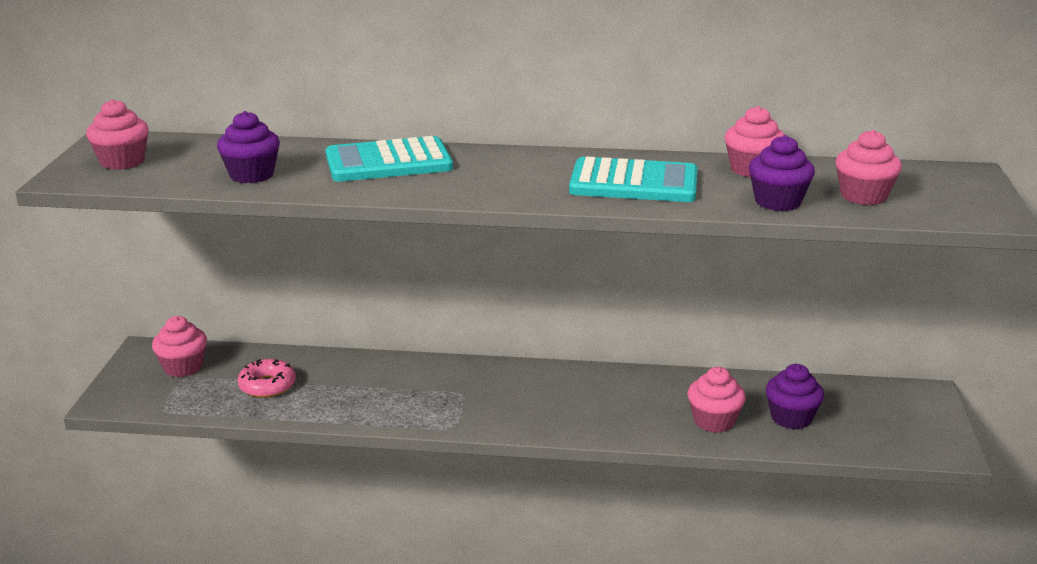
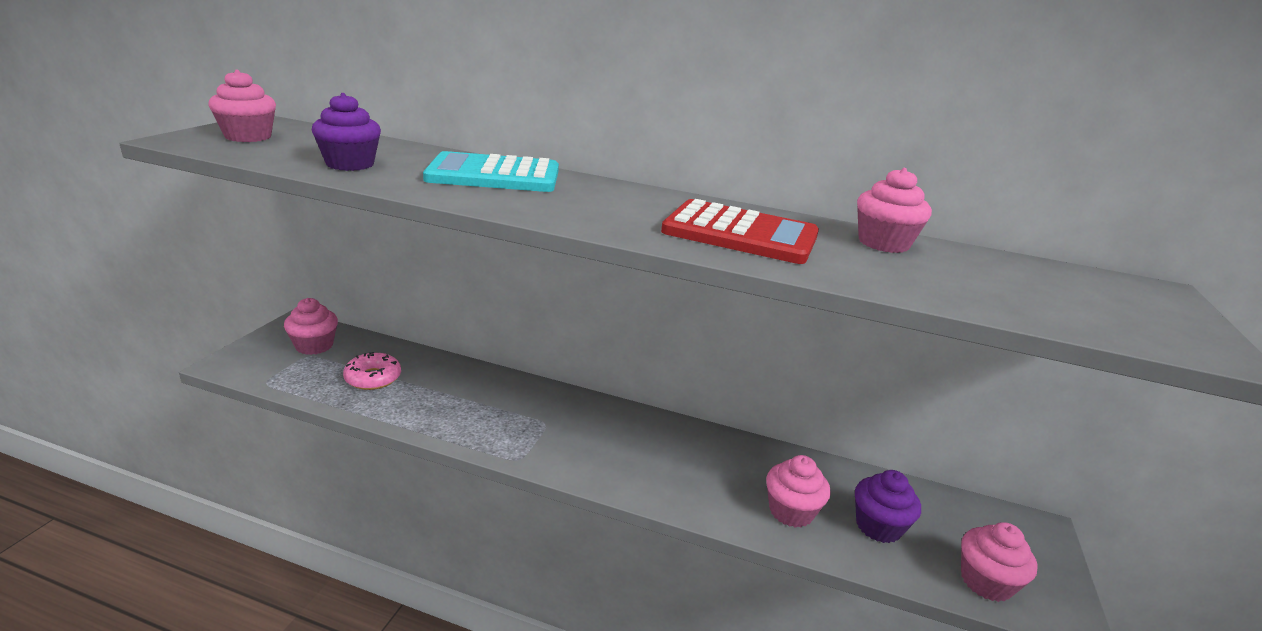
camera: 10 degrees right, 0 degrees up
(633, 183) = (740, 234): turquoise calculator -> red calculator
(778, 202) = (908, 282): purple cupcake -> none
(863, 196) = (1021, 294): pink cupcake -> pink cupcake (986, 582)

